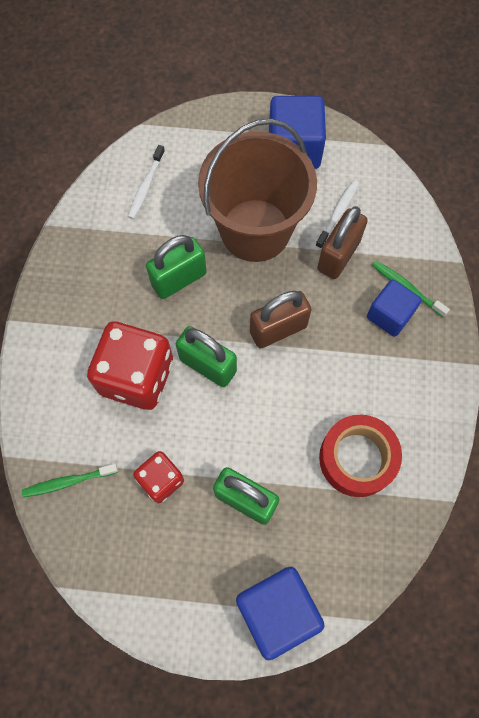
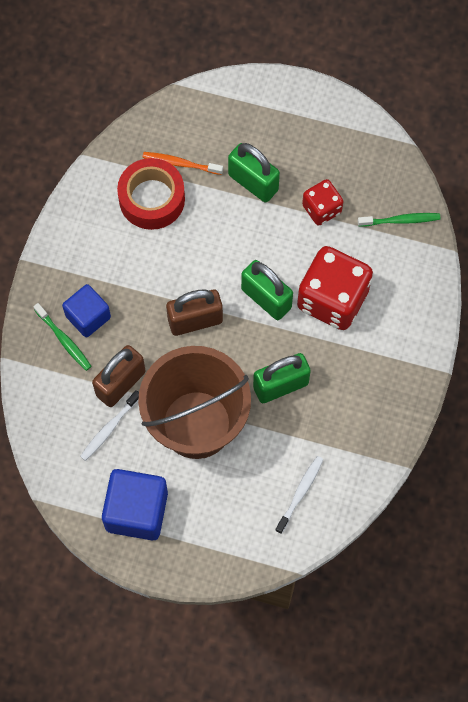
camera: 170 degrees left, 0 degrees up
(276, 610) = (244, 101): blue cube -> none
(335, 509) = (180, 163): none -> orange toothbrush

